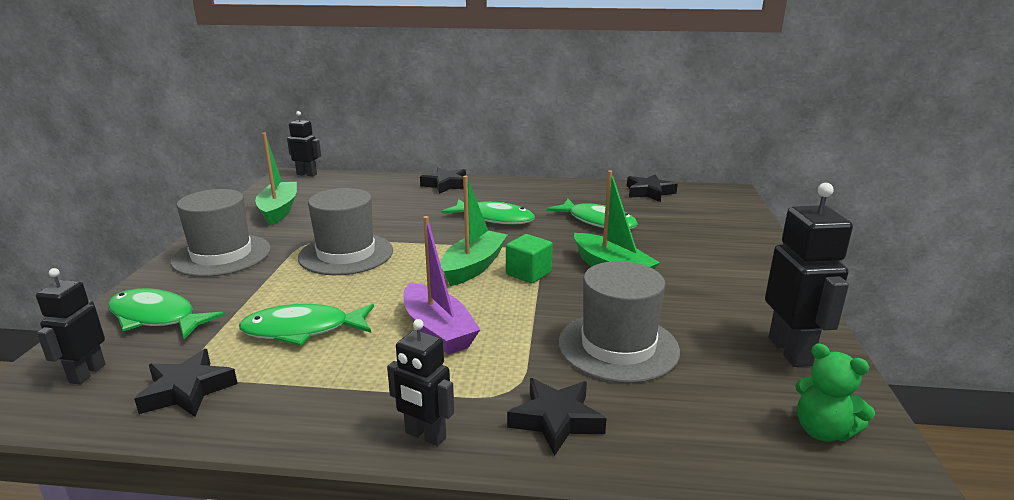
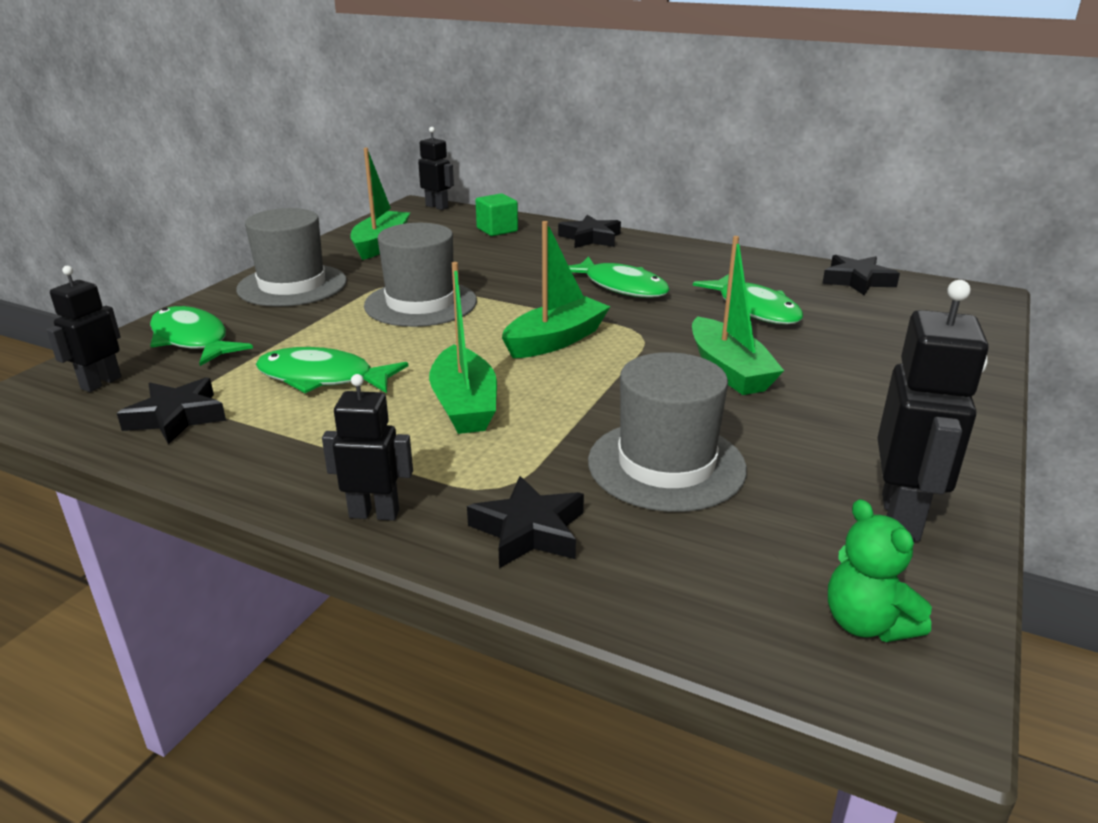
camera: 20 degrees right, 5 degrees up
(425, 435) = (374, 513): black robot -> black robot turned 135 degrees clockwise
(438, 330) = (464, 405): purple boat -> green boat
(528, 273) = (617, 359): green cube -> green cube (497, 230)

